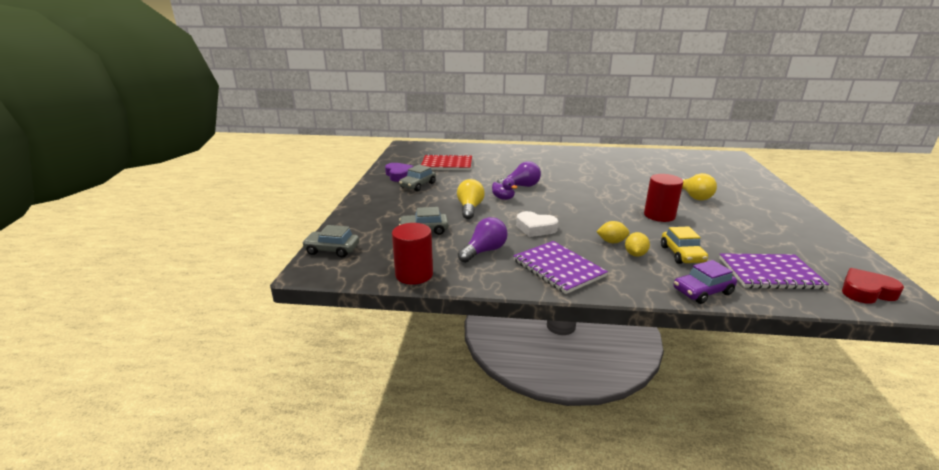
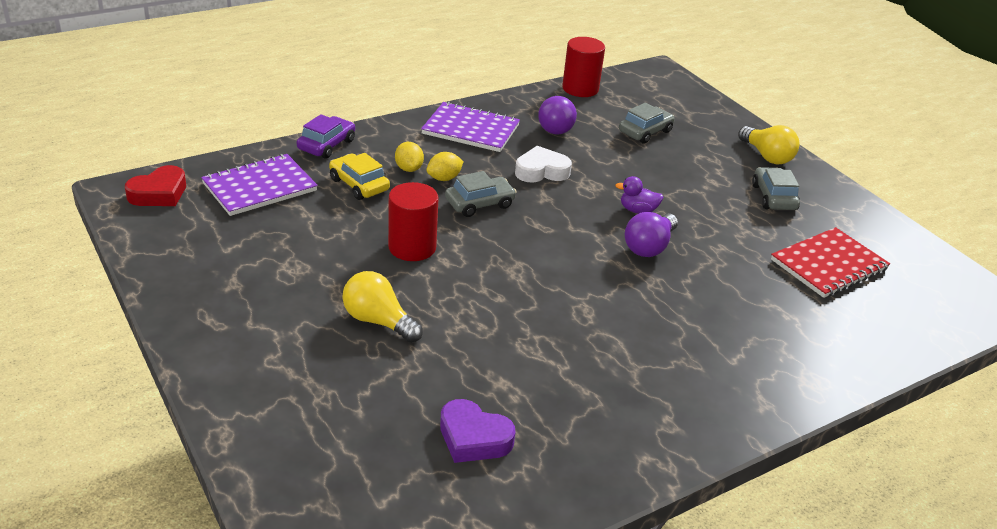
camera: 140 degrees right, 10 degrees up
(332, 250) = (681, 88): grey car -> grey car (479, 203)
(399, 175) = (834, 209): purple heart -> purple heart (473, 438)
(470, 208) = (649, 177): yellow light bulb -> yellow light bulb (766, 156)

